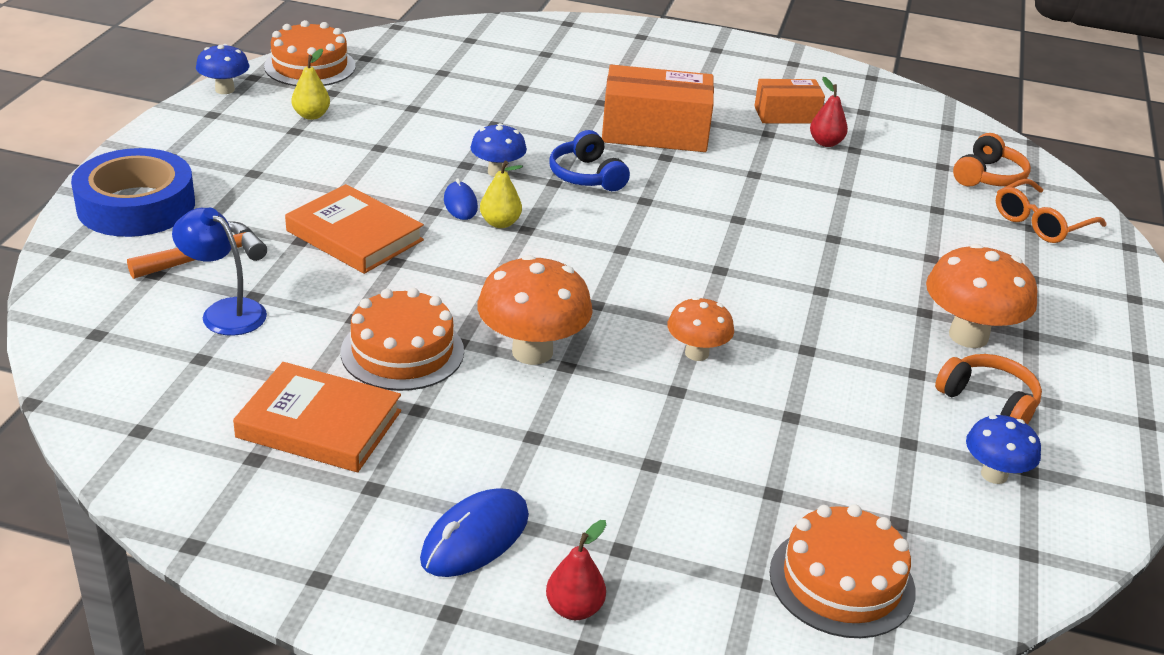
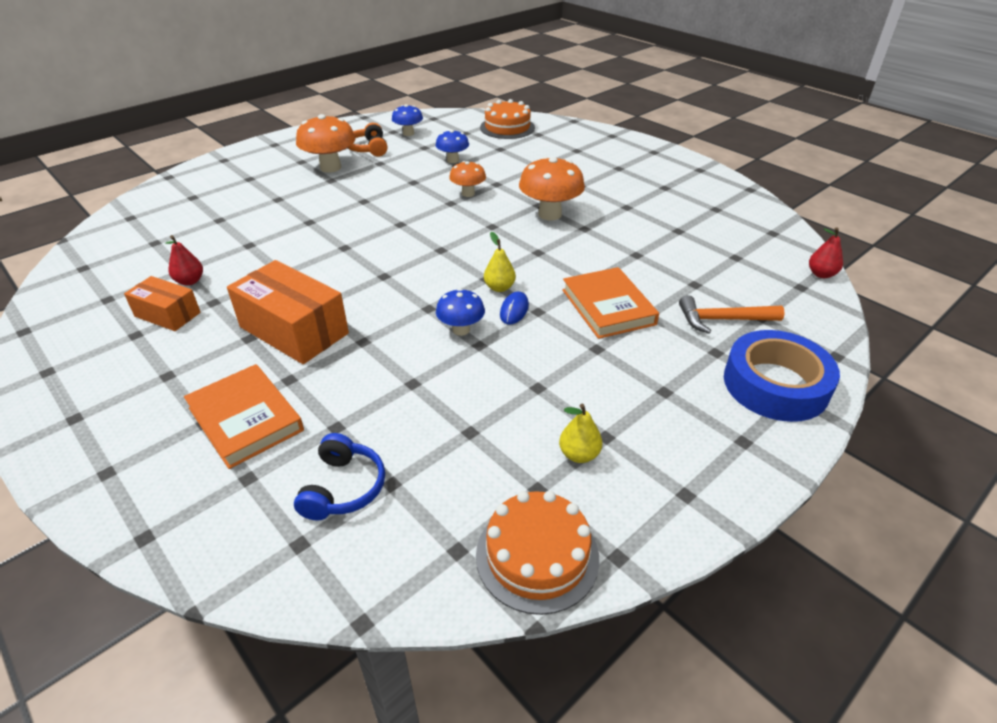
camera: 145 degrees left, 5 degrees up
(224, 312) = (716, 279): blue lamp -> none
(225, 90) = (661, 540): blue mushroom -> blue mushroom (453, 160)
(319, 424) = (679, 213): orange book -> orange book (246, 419)
(402, 351) = (619, 232): orange cake -> none
(475, 538) = (631, 165): blue mouse -> none
(574, 608) = (608, 143): red pear -> red pear (821, 274)
(586, 176) = (398, 306): blue headphones -> blue headphones (343, 488)
(988, 176) = (144, 228): orange headphones -> none
(1041, 223) = (181, 198): orange glasses -> none

